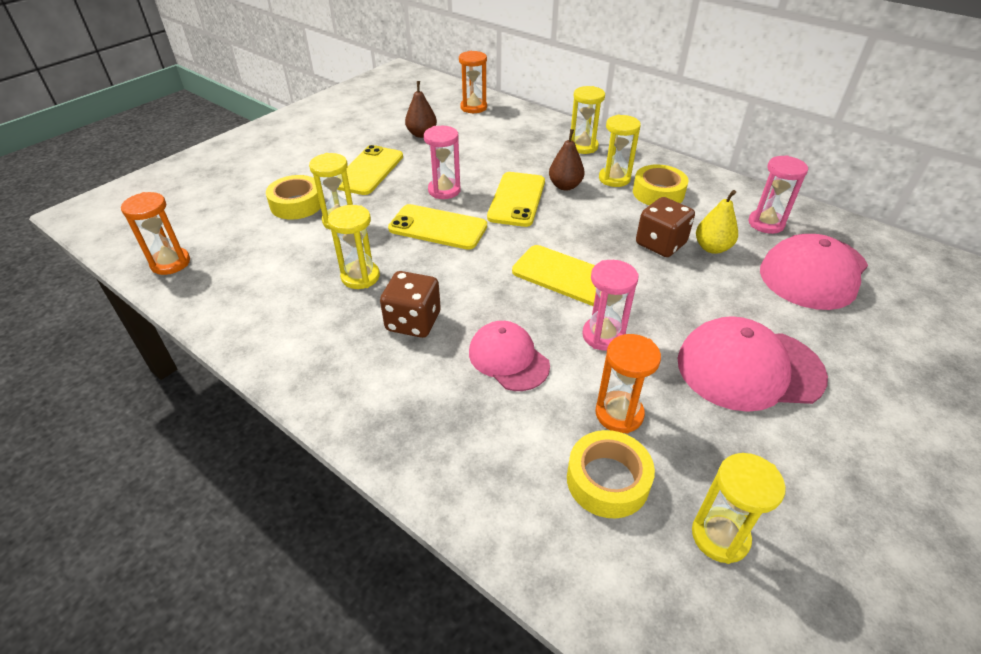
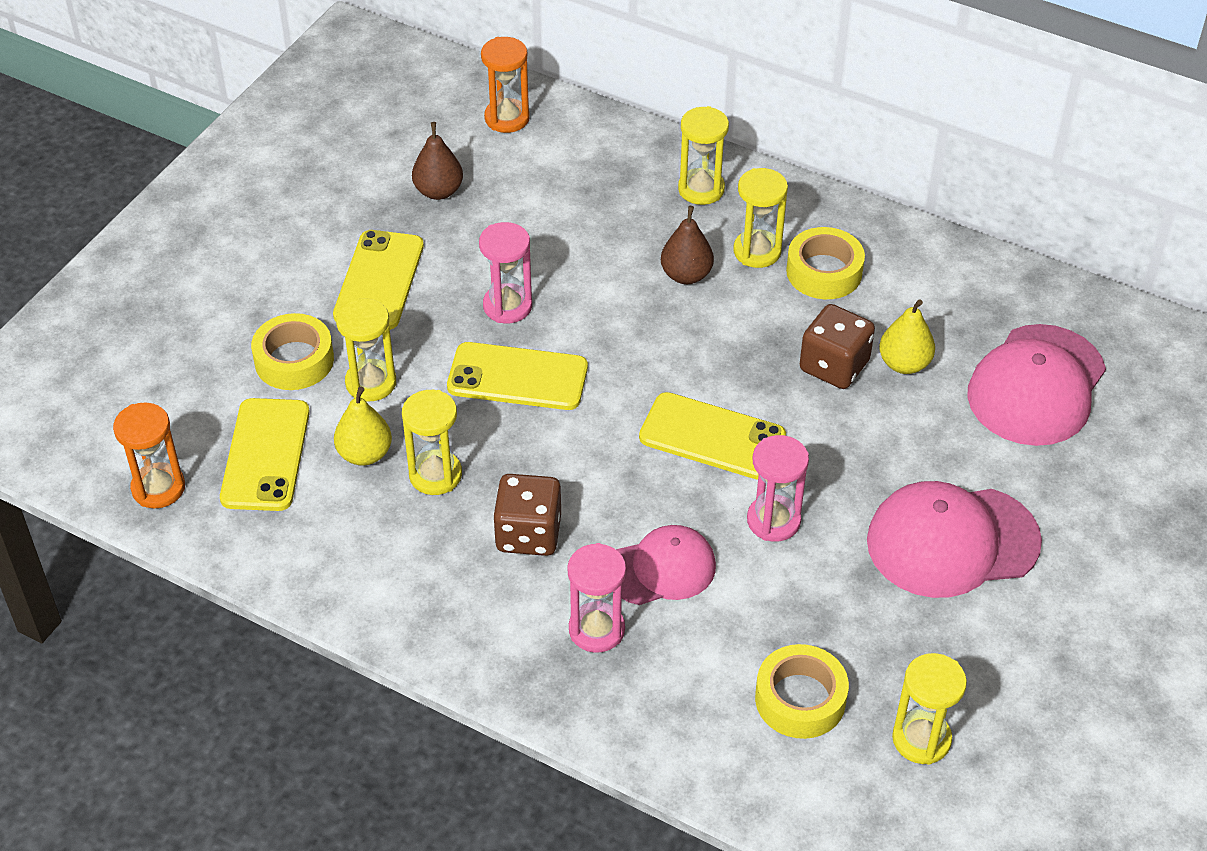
camera: 10 degrees left, 5 degrees up
(317, 259) = (365, 454): none -> yellow pear
(508, 358) = (661, 569): pink cap -> pink cap turned 120 degrees clockwise
(517, 199) = (620, 310): yellow phone -> yellow phone (266, 455)
(619, 414) = (804, 621): orange hourglass -> none
(766, 223) = (977, 311): pink hourglass -> pink hourglass (596, 629)

